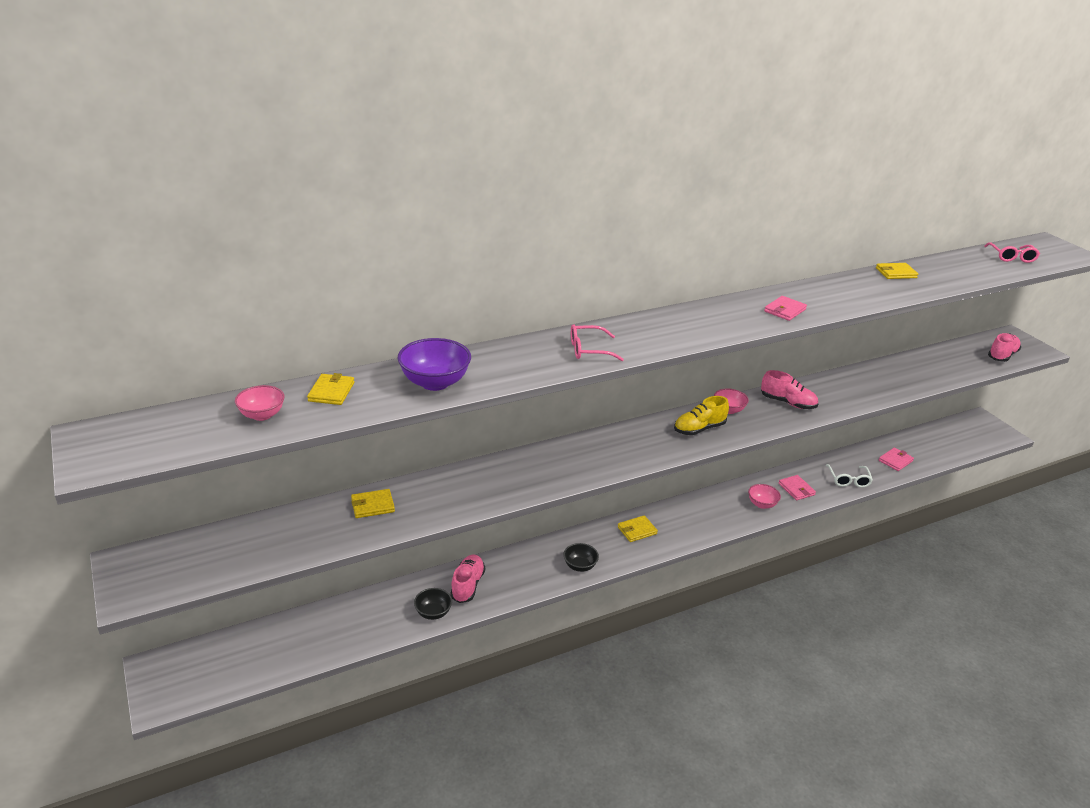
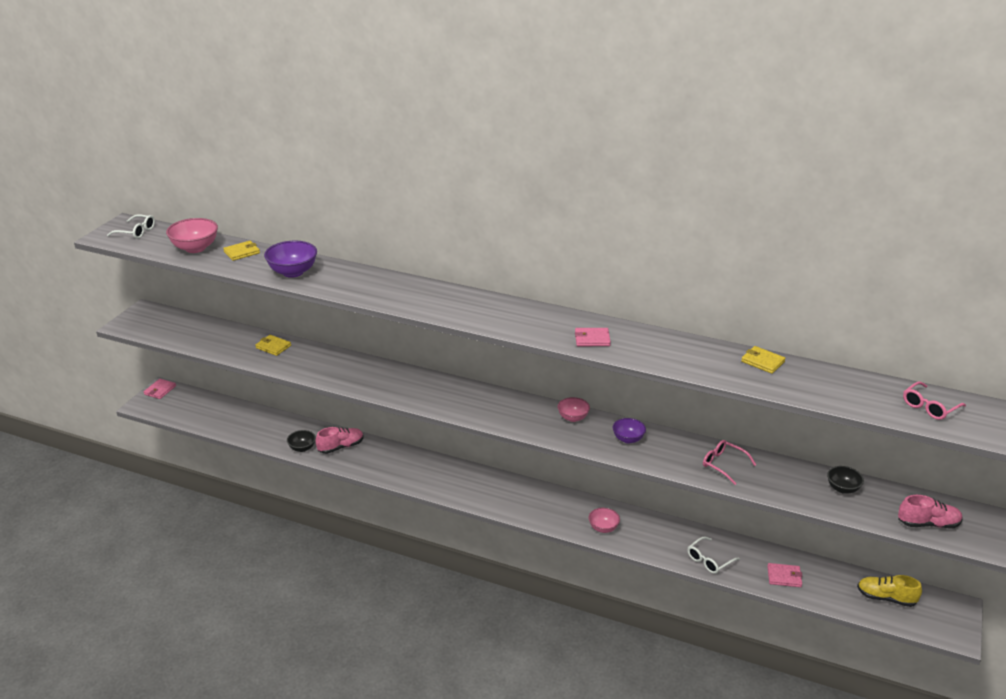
camera: 50 degrees right, 0 degrees up
(131, 436) = (136, 232): none -> white glasses
(262, 415) = (195, 248): pink bowl -> pink bowl, size x1.63
(580, 566) = (415, 479): black bowl -> black bowl (842, 488)
(589, 350) = (406, 297): pink glasses -> pink glasses (723, 465)
(637, 530) = (486, 484): yellow wallet -> none
(699, 429) = (526, 416): yellow shoe -> yellow shoe (886, 598)
(787, 403) = (628, 439): pink shoe -> purple bowl
(796, 489) = (651, 537): pink wallet -> pink wallet (160, 390)

